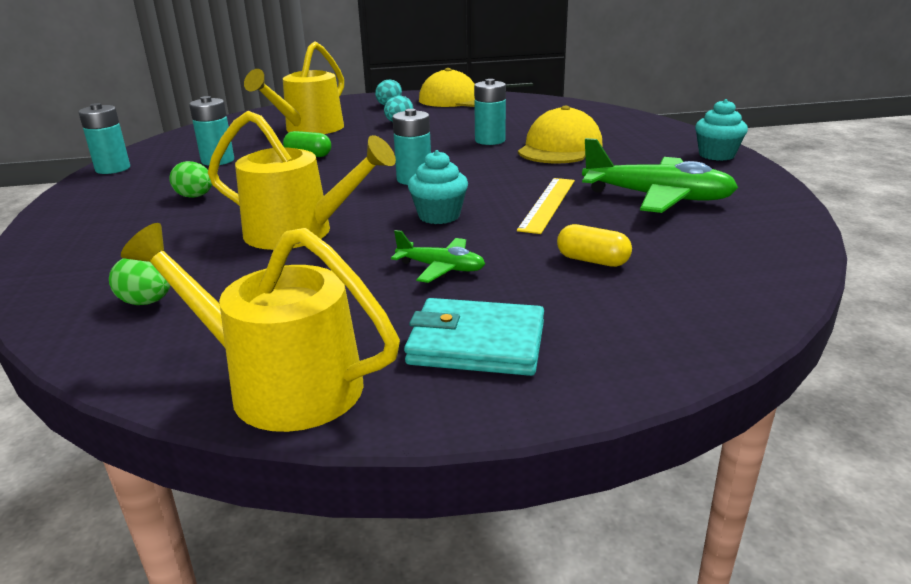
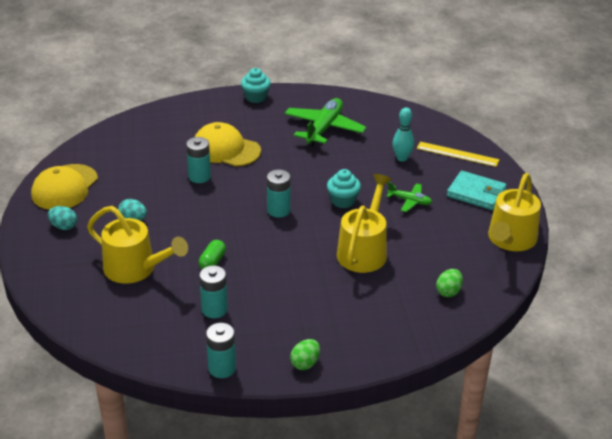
camera: 90 degrees left, 10 degrees up
(195, 197) = (297, 305): green egg -> green egg (305, 363)
(441, 268) = (410, 201): green plane -> green plane turned 90 degrees clockwise
(476, 343) = (476, 193): turquoise wallet -> turquoise wallet turned 75 degrees counterclockwise
(547, 204) = (329, 164): yellow ruler -> yellow ruler (457, 154)
(592, 261) = (402, 158): yellow capsule -> turquoise bowling pin

